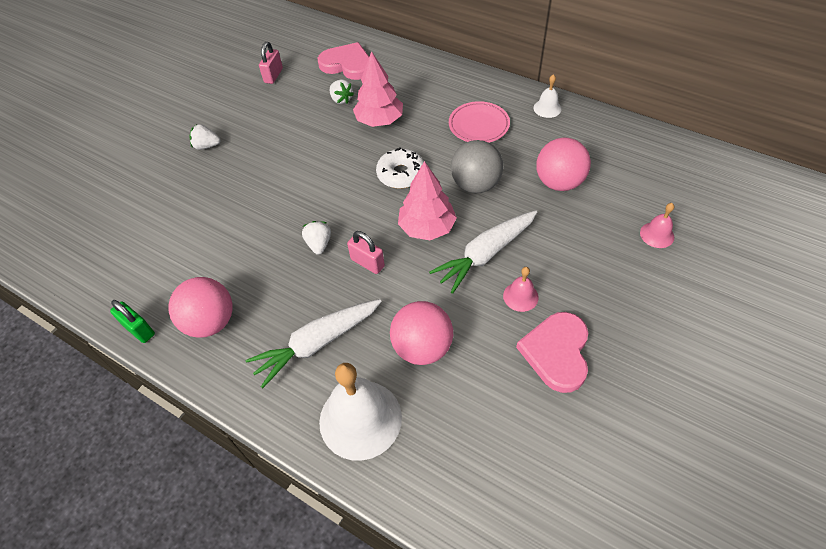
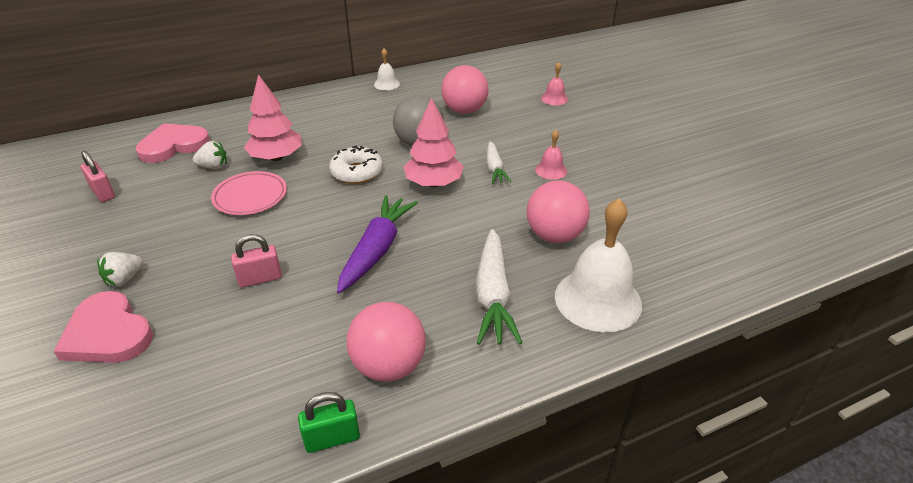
camera: 60 degrees left, 15 degrees down
(319, 244) = (377, 250): white strawberry -> purple carrot
(367, 263) = (434, 229): pink padlock -> pink padlock (260, 279)
(479, 125) = (359, 116): pink plate -> pink plate (250, 197)
(485, 255) = (494, 168): white carrot -> white carrot, size x0.60
(556, 352) = (614, 177): pink heart -> pink heart (108, 333)

